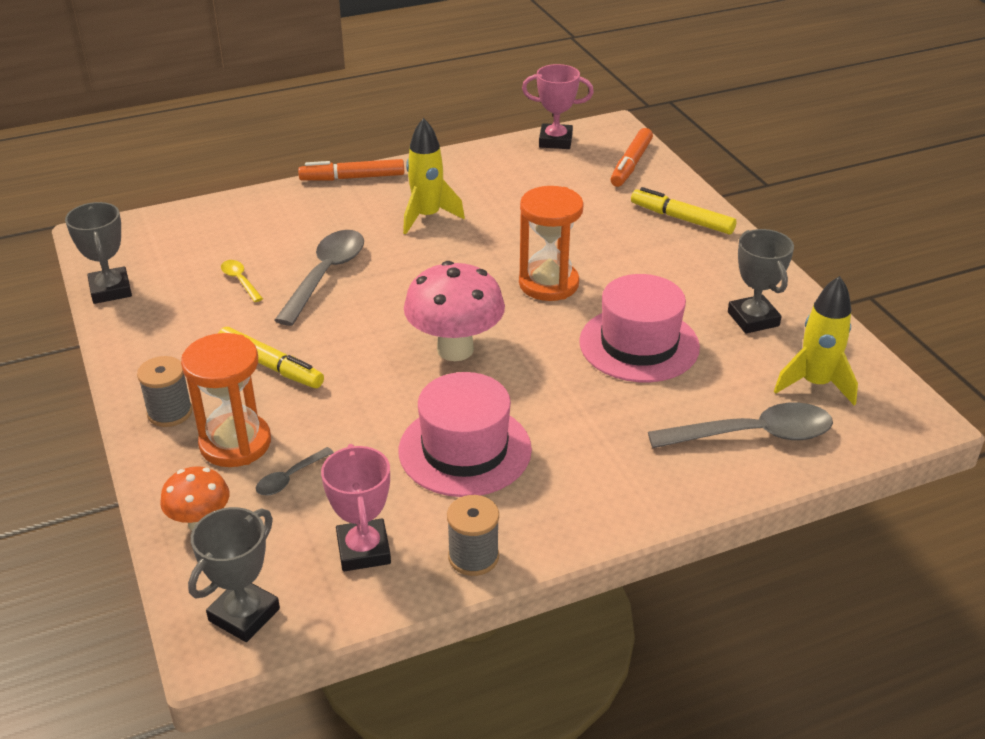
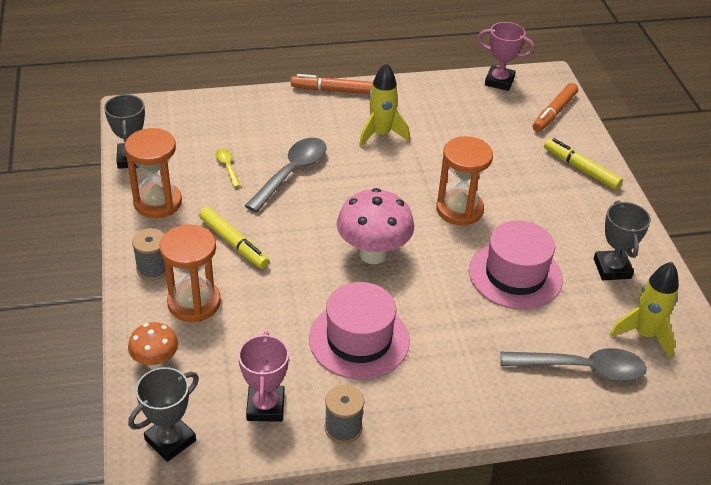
camera: 10 degrees right, 5 degrees up
(157, 335) = (158, 202): none -> orange hourglass
(290, 478) = (226, 338): grey spoon -> none

